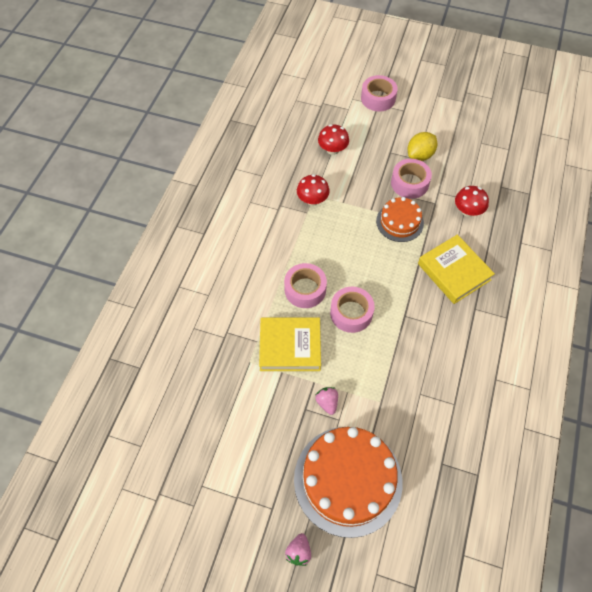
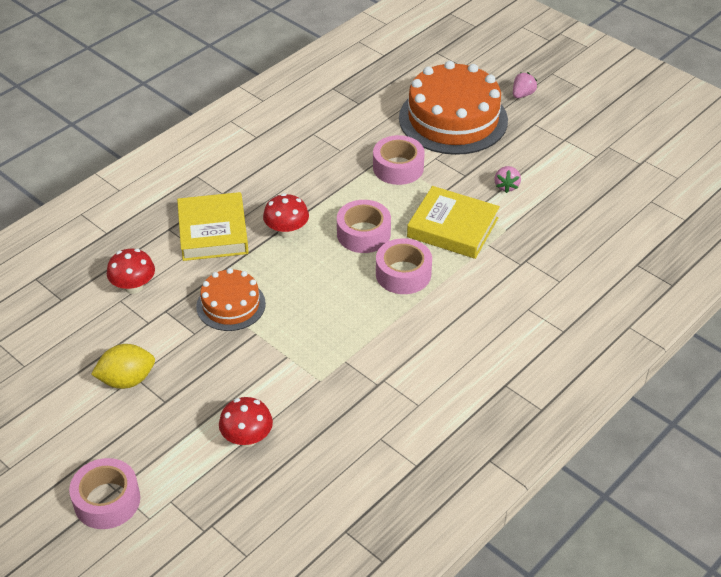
camera: 155 degrees left, 15 degrees down
(312, 200) = (327, 374): red mushroom -> red mushroom (286, 231)
(327, 402) = (439, 172): pink strawberry -> pink strawberry (506, 186)
(409, 183) = (176, 347): pink tape -> pink tape (398, 167)

